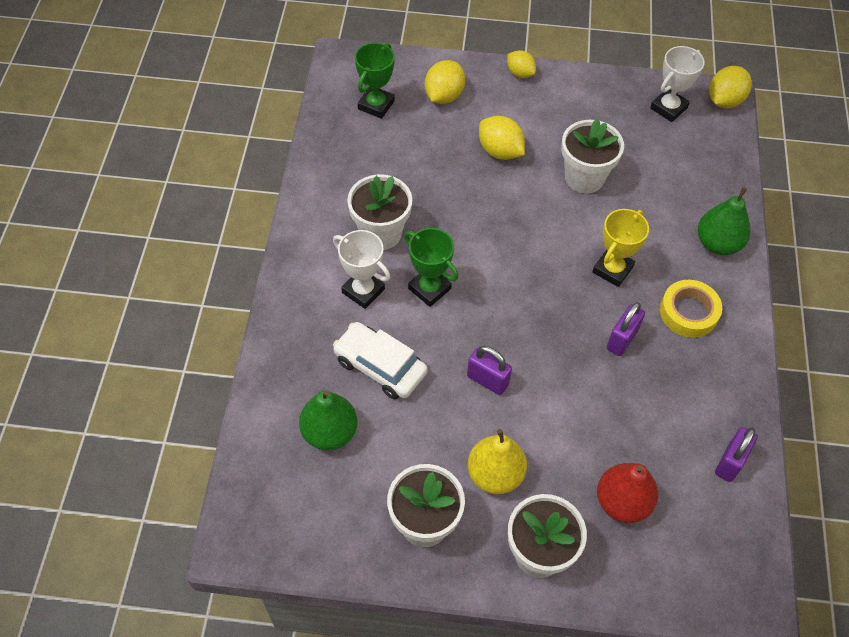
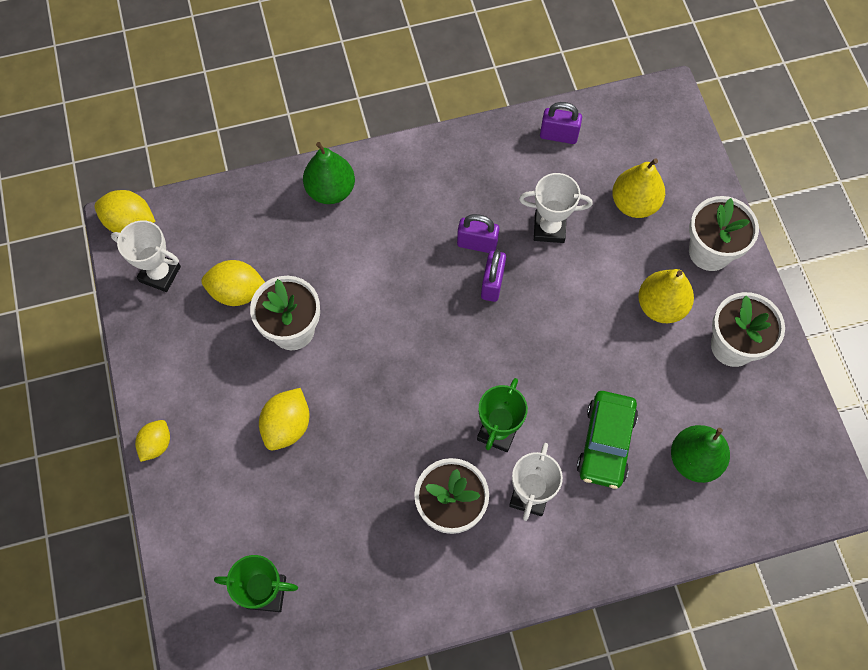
camera: 110 degrees left, 10 degrees up
(380, 366) = (605, 443): white car -> green car
(444, 96) = (223, 518): yellow lemon -> yellow lemon (237, 292)
(487, 380) = (574, 342): purple padlock -> purple padlock (492, 284)
(612, 269) = (401, 272): yellow trophy -> none
(618, 408) = (549, 228): none -> white trophy
(622, 502) = (634, 203): red pear -> yellow pear
(688, 312) = (422, 197): yellow tape -> none

